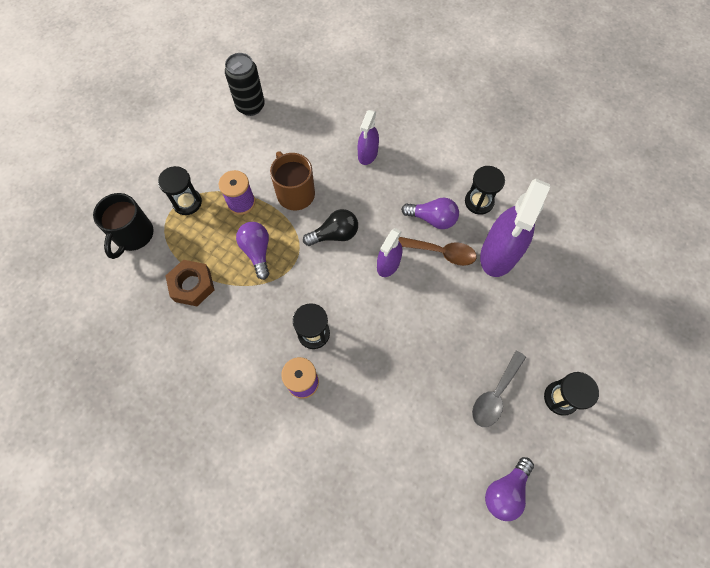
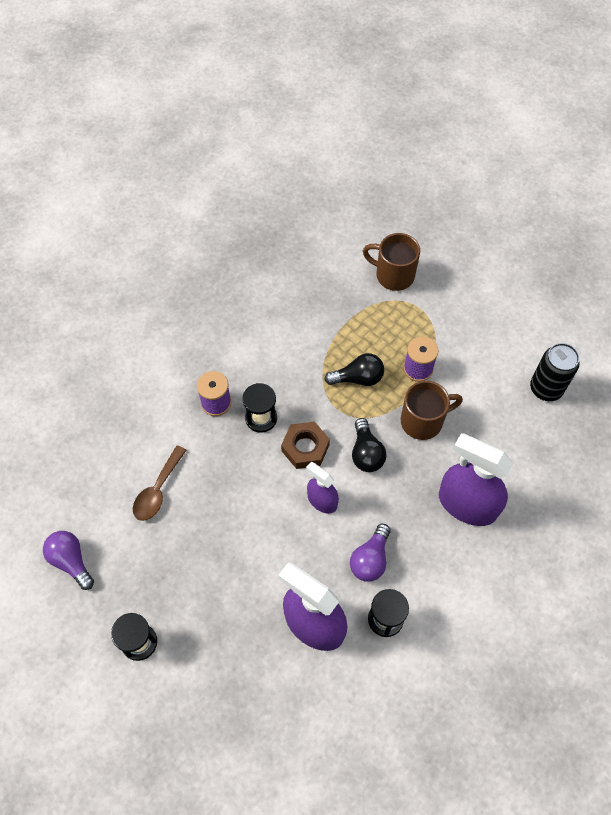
camera: 100 degrees right, 5 degrees down
(133, 235) = (393, 275): black mug -> brown mug
(187, 202) = (424, 321): black hourglass -> none
(192, 285) = (331, 320): brown nut -> brown nut (305, 448)
(257, 252) = (358, 378): purple light bulb -> black light bulb
(367, 154) = (467, 504): purple spray bottle -> purple spray bottle, size x1.82
(441, 252) = (326, 559): brown spoon -> brown spoon (158, 490)
(495, 394) = (160, 576): grey spoon -> none

